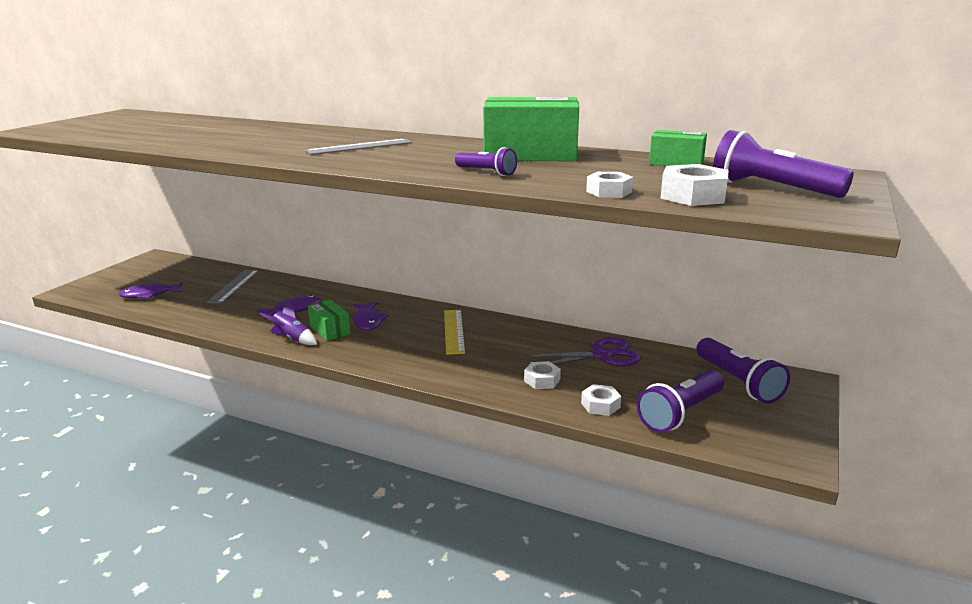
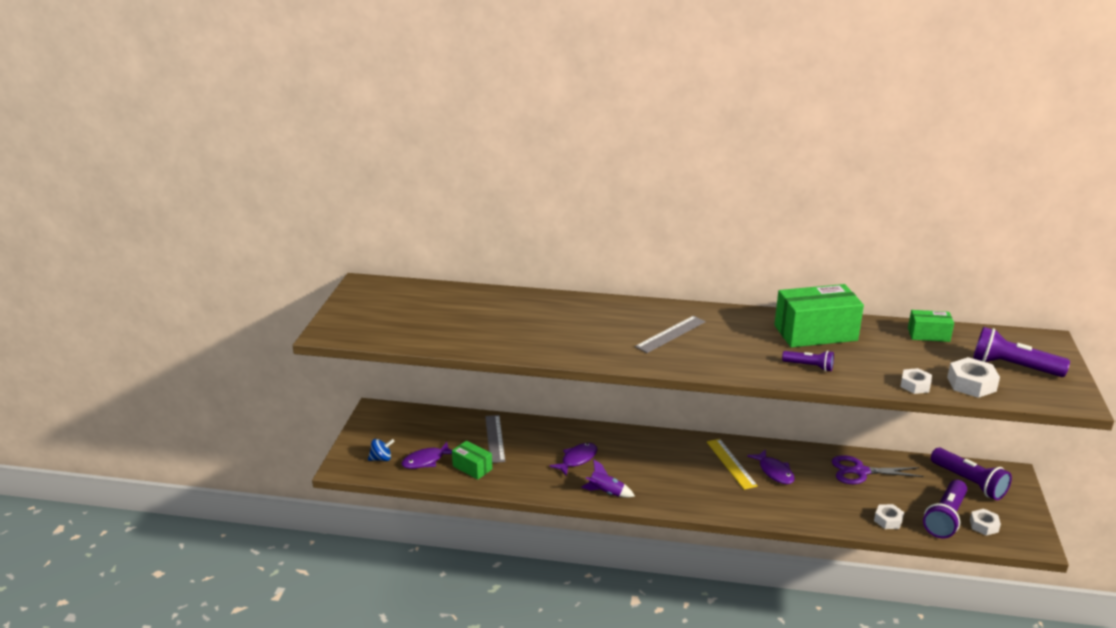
camera: 15 degrees left, 5 degrees up
(112, 289) = (381, 459): none -> blue spinning top
(330, 330) = (629, 478): green box -> green box (472, 467)
(368, 321) = (653, 463): purple fish -> purple fish (774, 472)
(542, 380) = (833, 504): white nut -> white nut (984, 525)
(601, 355) = (860, 471): purple scissors -> purple scissors turned 150 degrees counterclockwise

